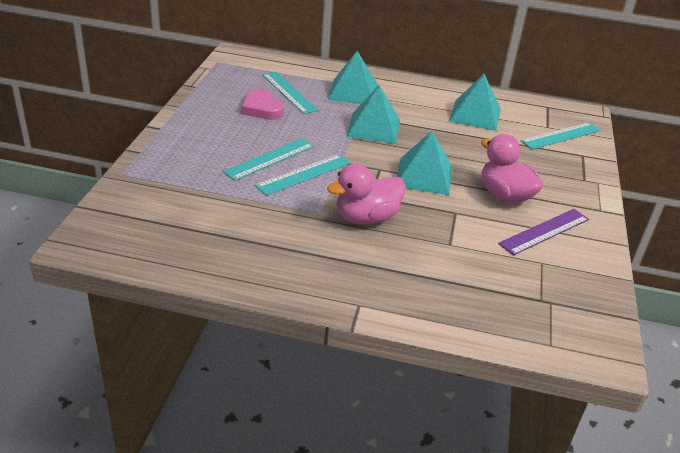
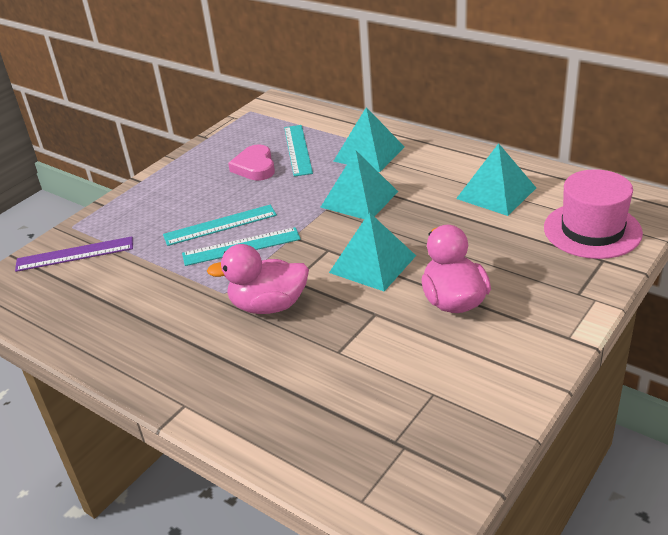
camera: 30 degrees right, 0 degrees up
(544, 231) = (468, 354): purple ruler -> purple ruler (75, 254)
(561, 136) = (592, 230): turquoise ruler -> pink hat

